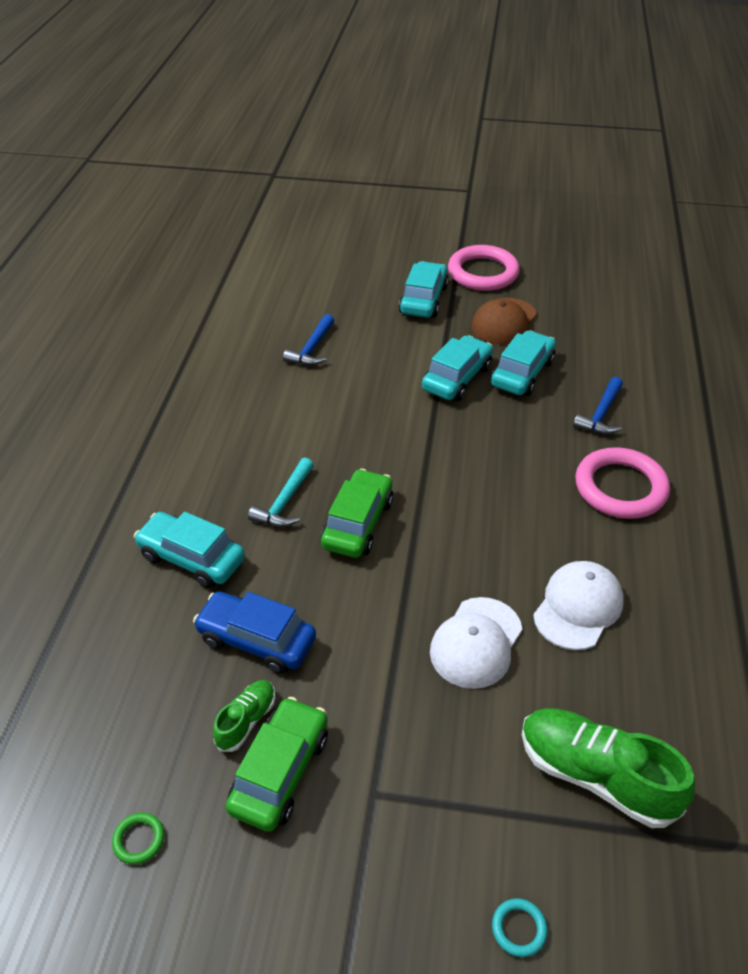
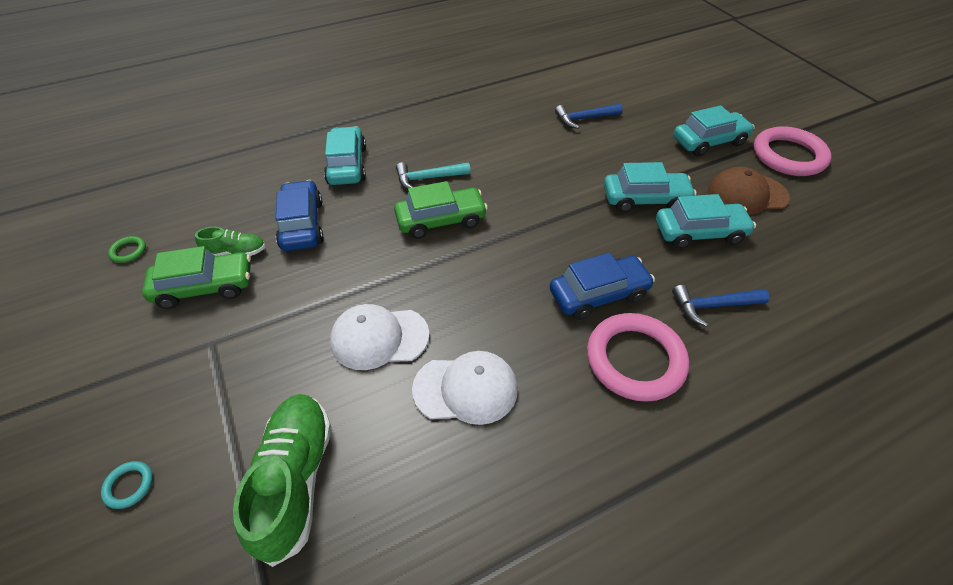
camera: 55 degrees right, 5 degrees up
(540, 469) = (598, 294): none -> blue car

